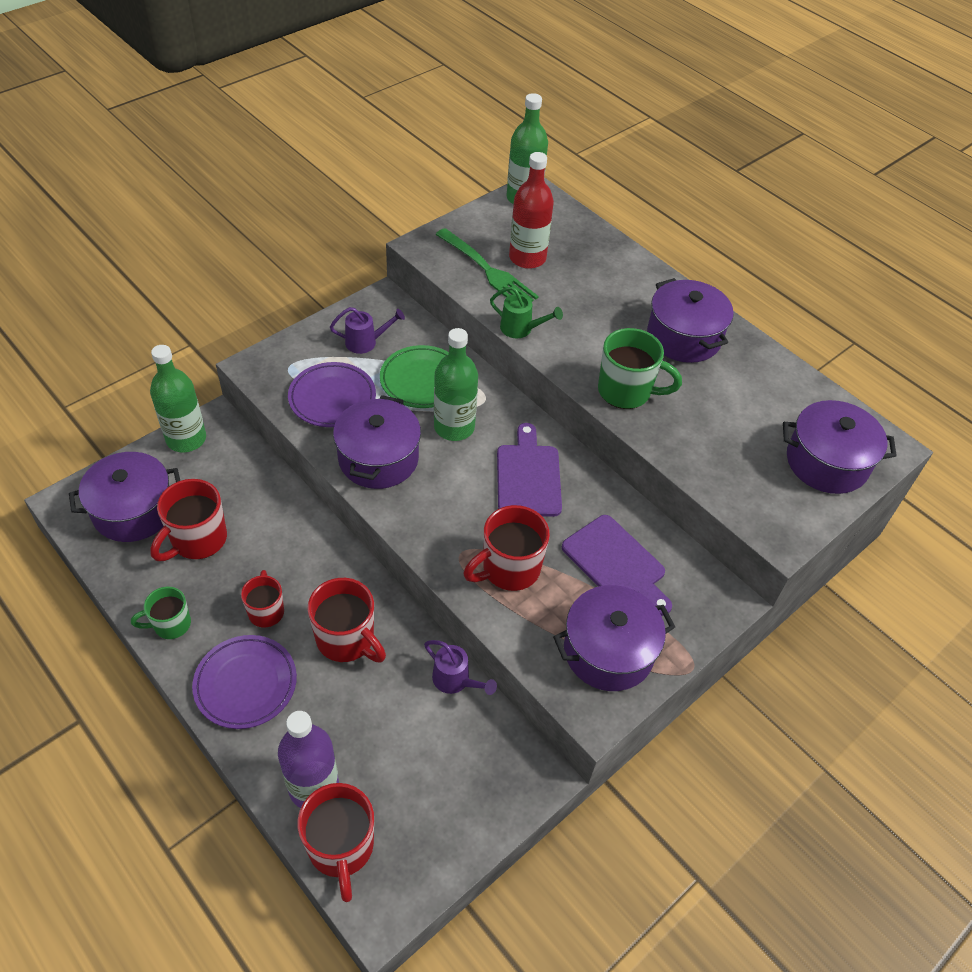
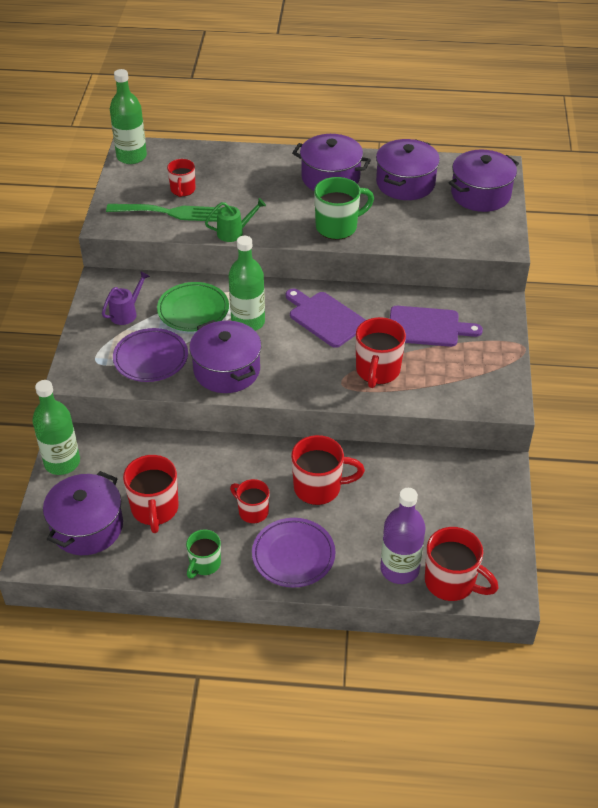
camera: 40 degrees left, 5 degrees down
(455, 680) = (404, 459): purple watering can -> none
(527, 258) = (182, 190): red bottle -> red mug
(608, 651) = (477, 371): purple pot -> purple pot (405, 183)

